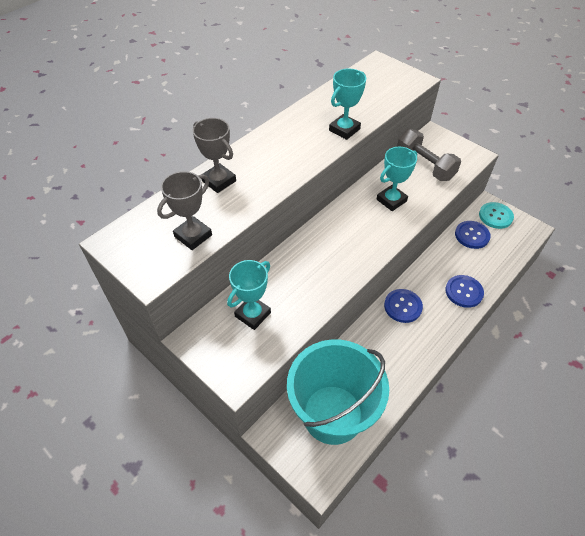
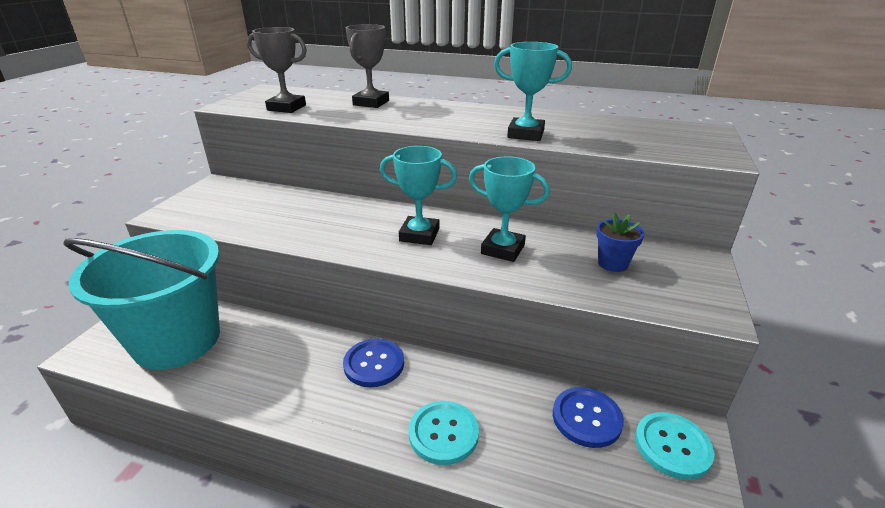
camera: 65 degrees right, 20 degrees down
(252, 314) = (253, 203): turquoise trophy -> turquoise trophy (419, 235)
(425, 165) = (612, 263): grey dumbbell -> blue flower pot
(464, 292) = (443, 433): blue button -> turquoise button

